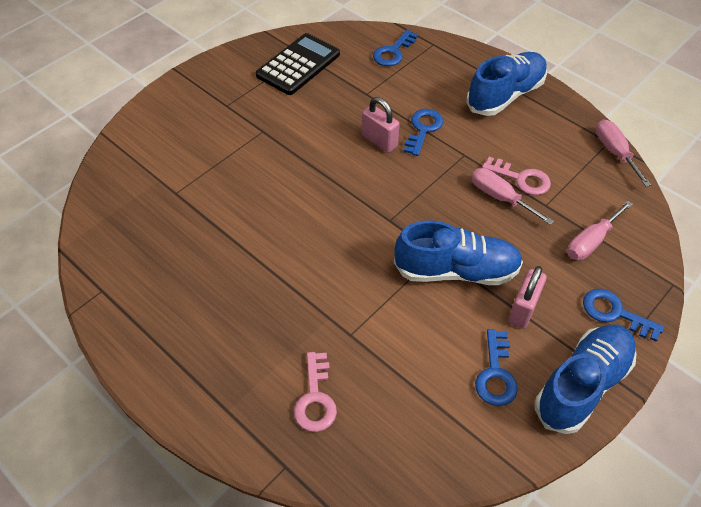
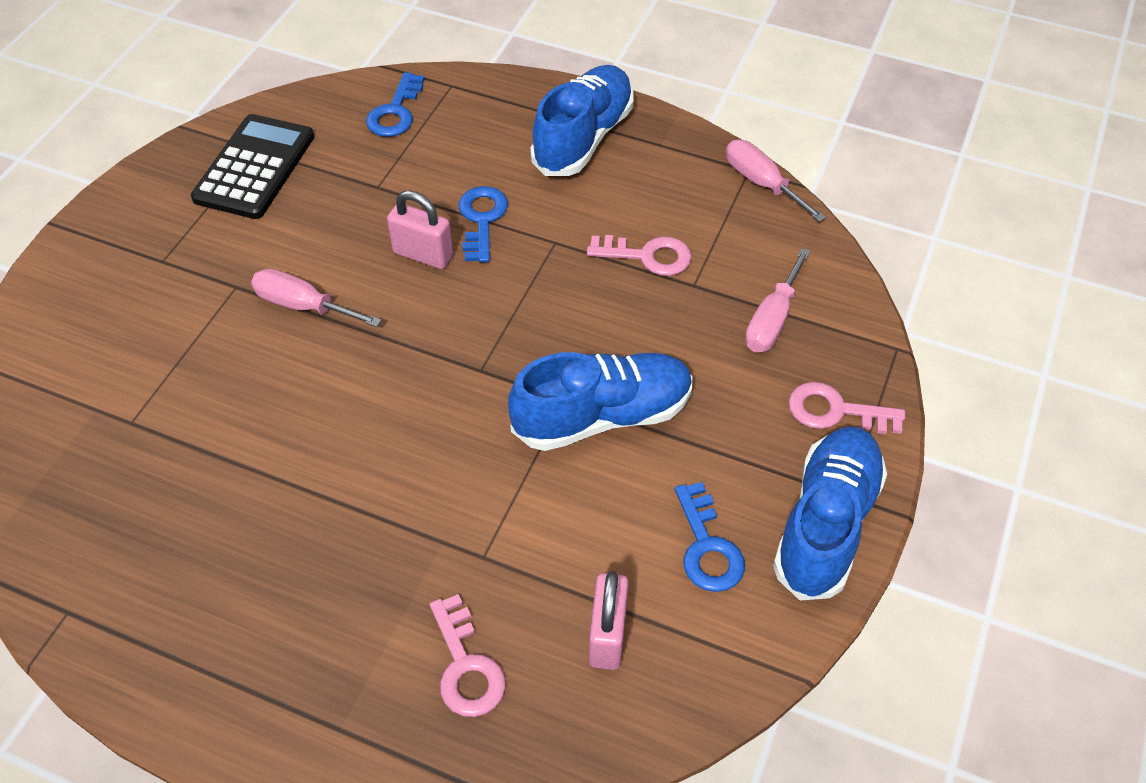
camera: 20 degrees left, 0 degrees up
(500, 197) = (627, 292): pink screwdriver -> pink screwdriver (303, 306)
(523, 309) = (713, 444): pink padlock -> pink padlock (607, 636)
(615, 313) = (836, 411): blue key -> pink key

